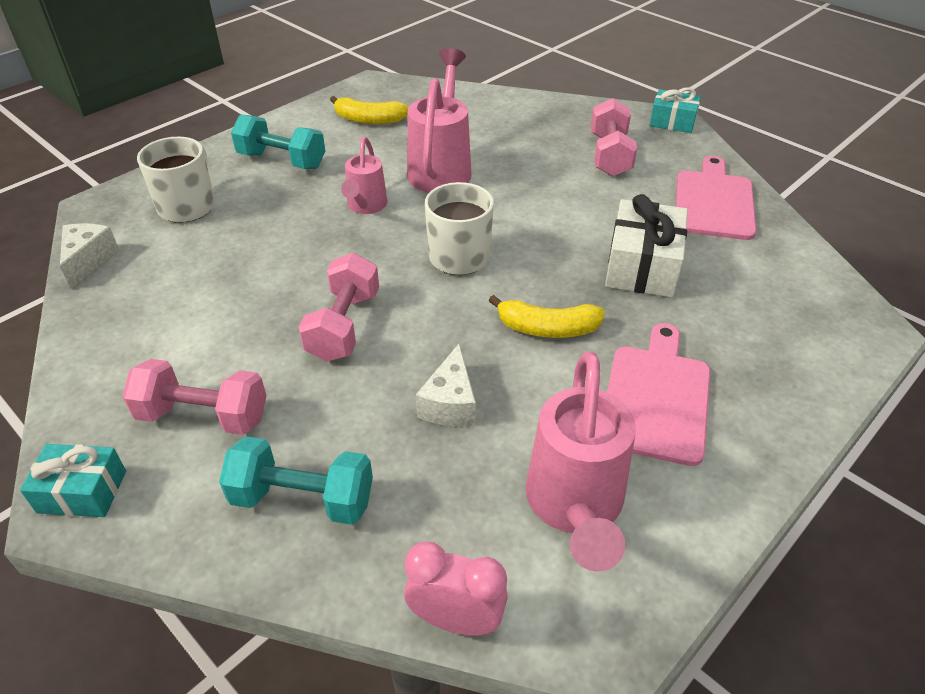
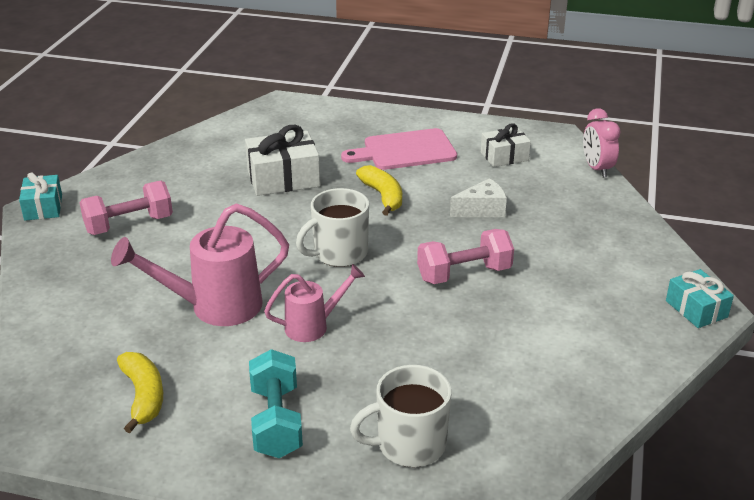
camera: 120 degrees left, 10 degrees down
(88, 260) = (543, 460): white cheese -> none
(203, 416) = (598, 293): pink dumbbell -> none
(303, 498) = (598, 231): turquoise dumbbell -> none
(575, 508) = (504, 156): pink watering can -> white gift
(714, 202) = (174, 167): pink cutting board -> none

